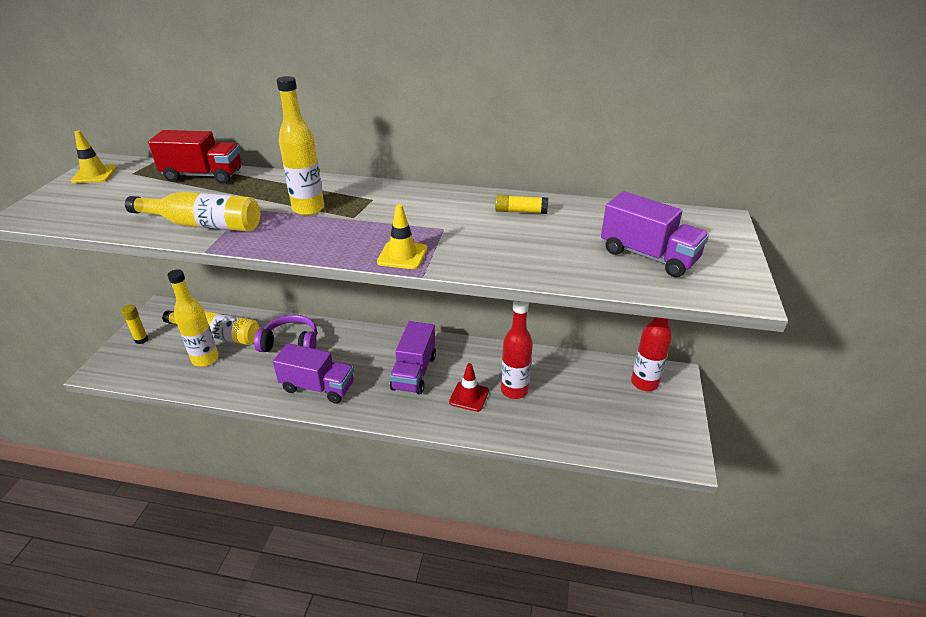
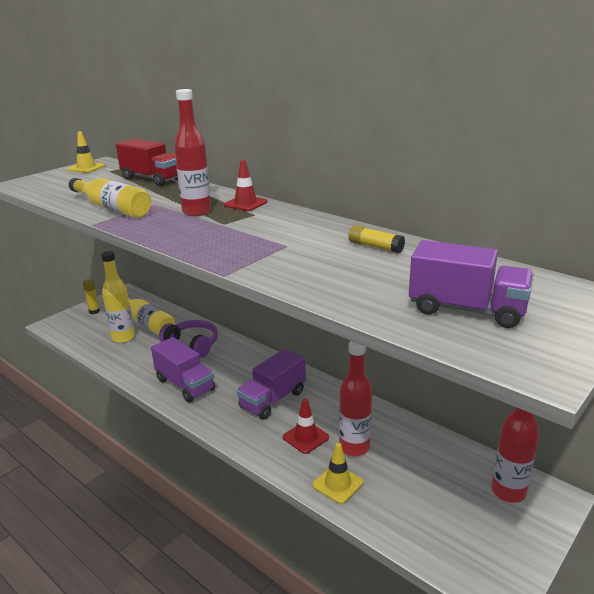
camera: 30 degrees right, 10 degrees down
(308, 209) = (197, 212): yellow bottle -> red bottle
(349, 188) = (245, 204): none -> red traffic cone
(402, 255) = (227, 257): yellow traffic cone -> yellow traffic cone (337, 484)
(648, 256) = (466, 310): purple truck -> purple truck turned 45 degrees counterclockwise

